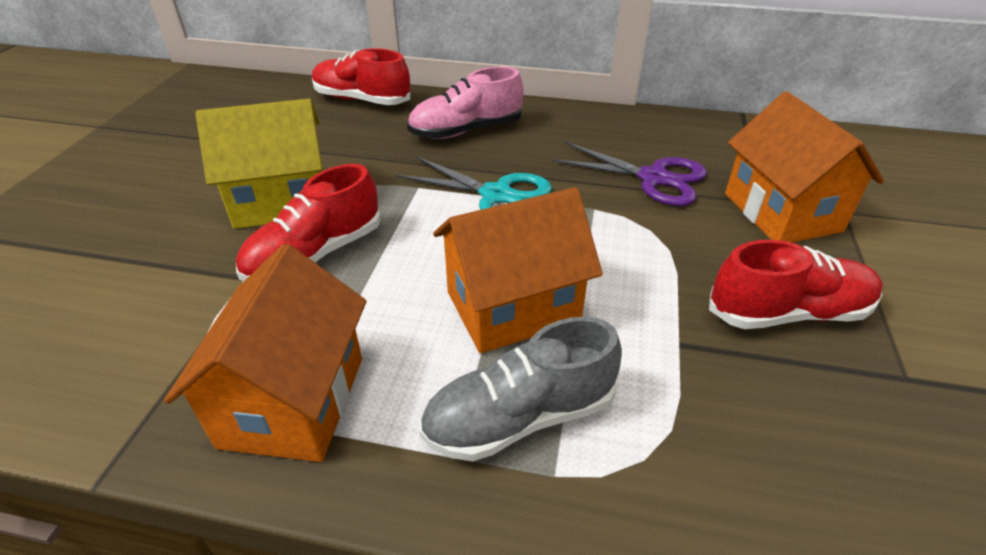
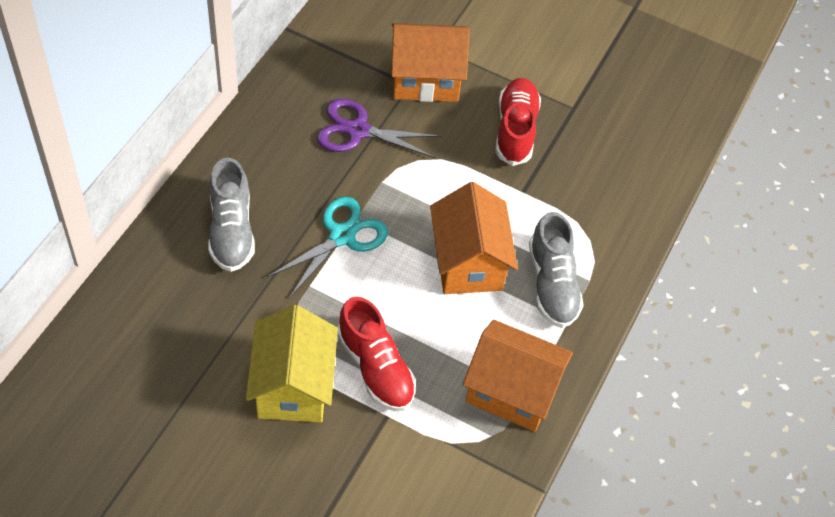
camera: 80 degrees left, 15 degrees up
(362, 100) = (127, 302): red shoe -> none
(466, 131) = (231, 230): pink shoe -> grey shoe
(653, 178) = (358, 130): purple scissors -> purple scissors turned 120 degrees counterclockwise

